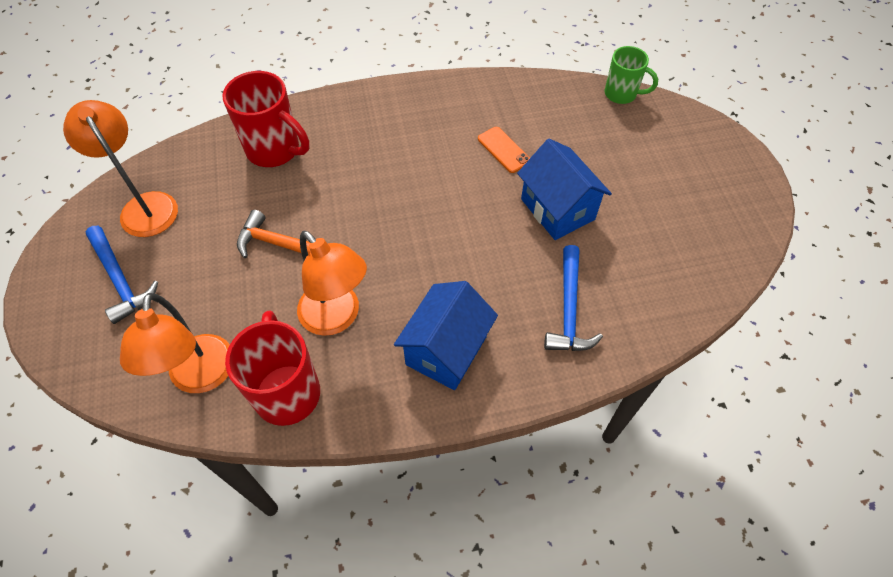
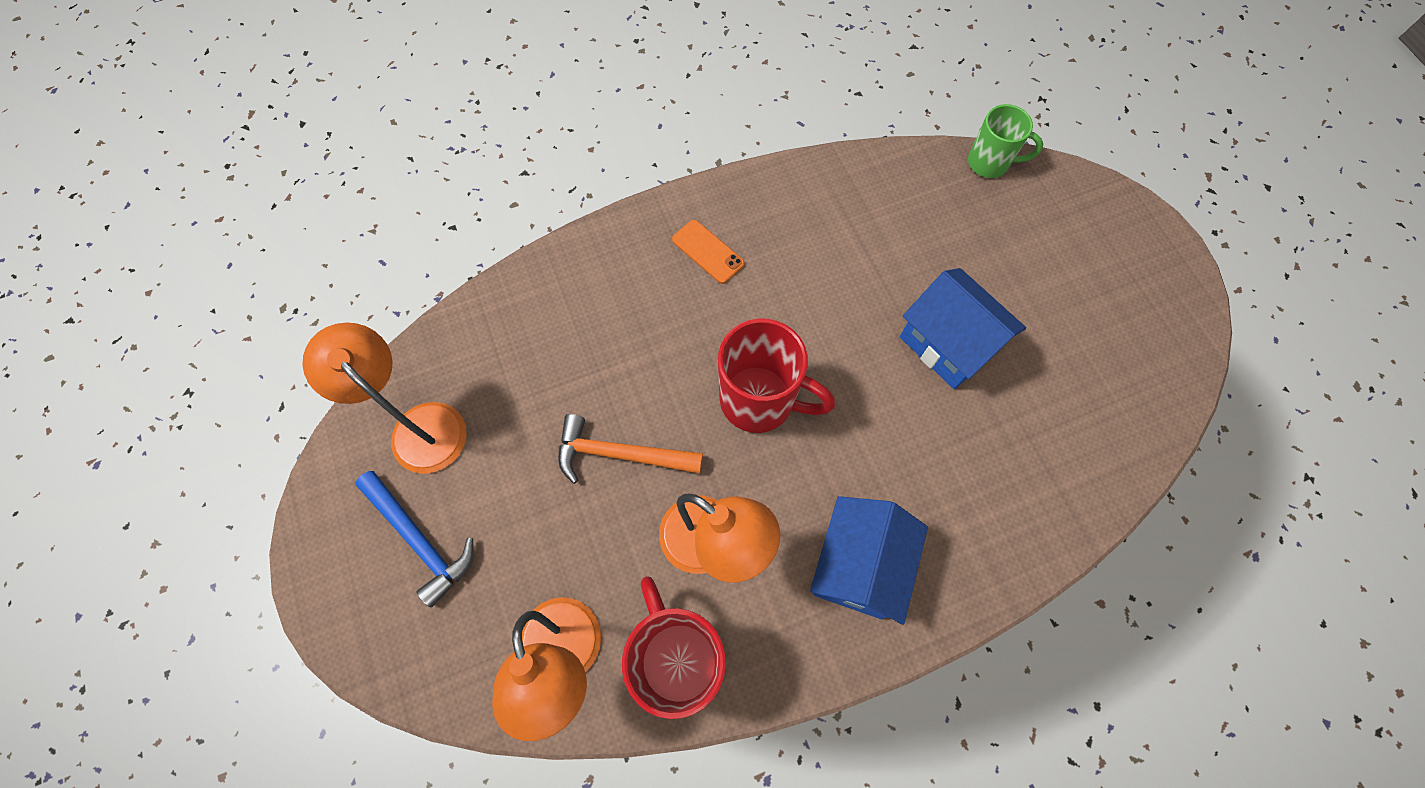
camera: 10 degrees left, 10 degrees up
(275, 150) = (568, 315): red mug -> red mug (760, 400)
(504, 150) = (861, 268): orange phone -> orange phone (708, 252)
(569, 309) = (992, 483): blue hammer -> none

